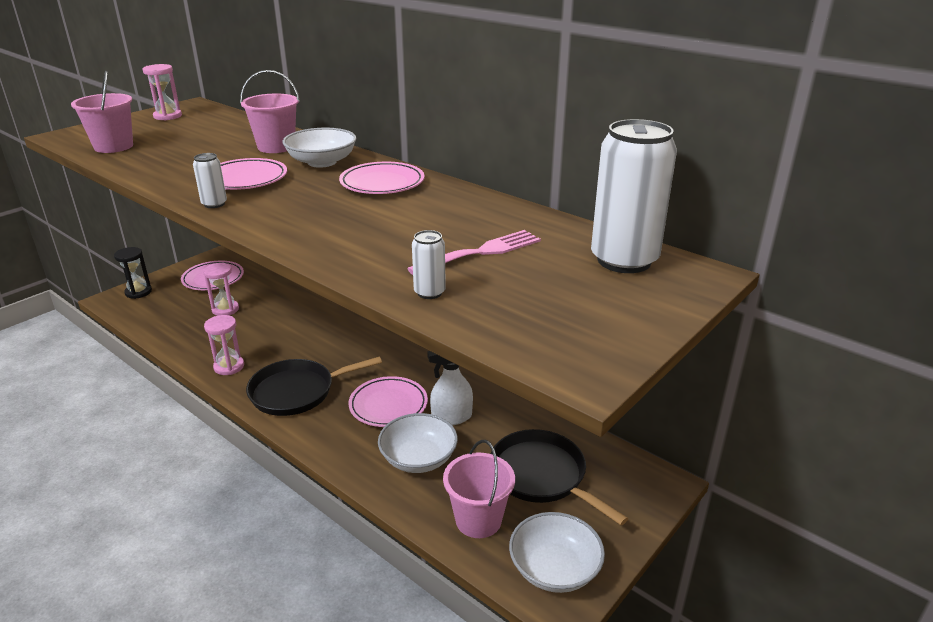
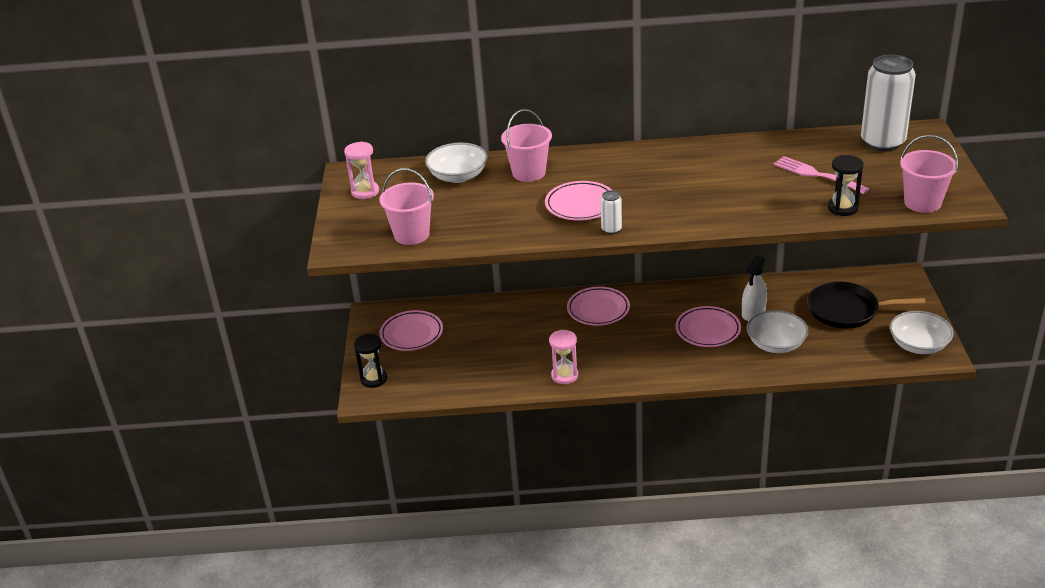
camera: 40 degrees left, 5 degrees up
(225, 309) = (475, 347): pink hourglass -> none
(296, 392) = (640, 359): black pan -> none
(322, 162) = (591, 168): white bowl -> white bowl (458, 176)
(382, 183) = (667, 162): pink plate -> pink plate (598, 309)
(429, 292) = (842, 208): white can -> black hourglass
(478, 520) = (854, 350): pink bucket -> pink bucket (922, 203)
(481, 252) = (816, 175): pink fork -> pink fork turned 60 degrees counterclockwise

